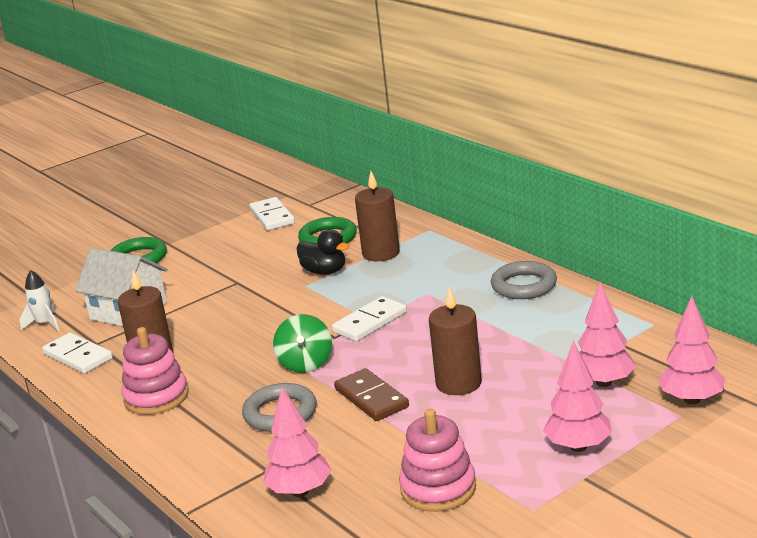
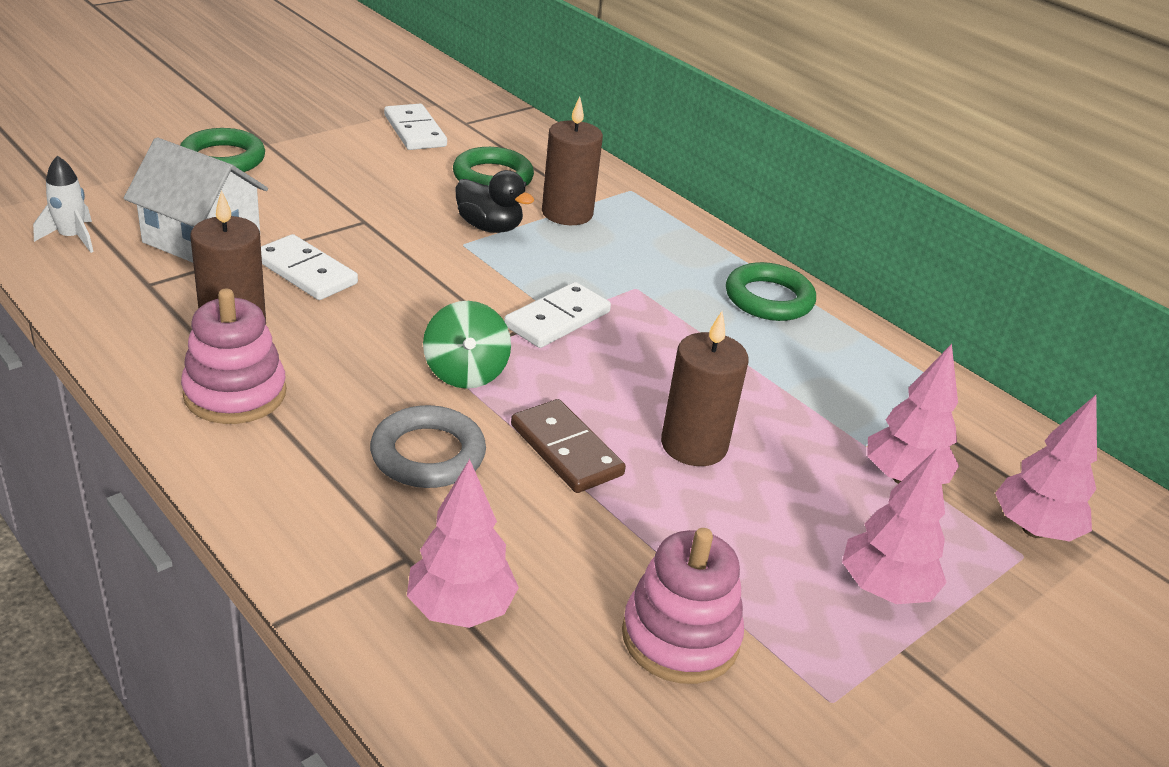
camera: 10 degrees left, 10 degrees up
(78, 356) = (117, 301): white domino -> white domino (305, 272)
(524, 286) = (769, 299): grey ring -> green ring

